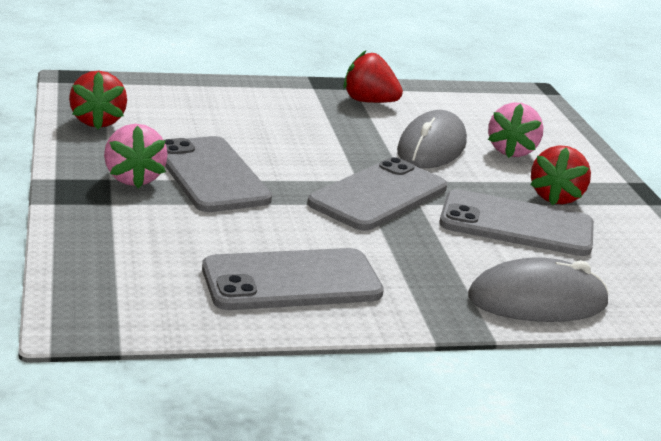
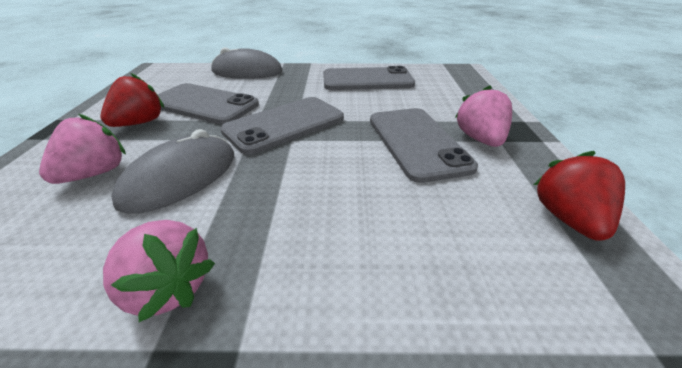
camera: 165 degrees left, 10 degrees up
(369, 102) = (168, 288): red strawberry -> pink strawberry

